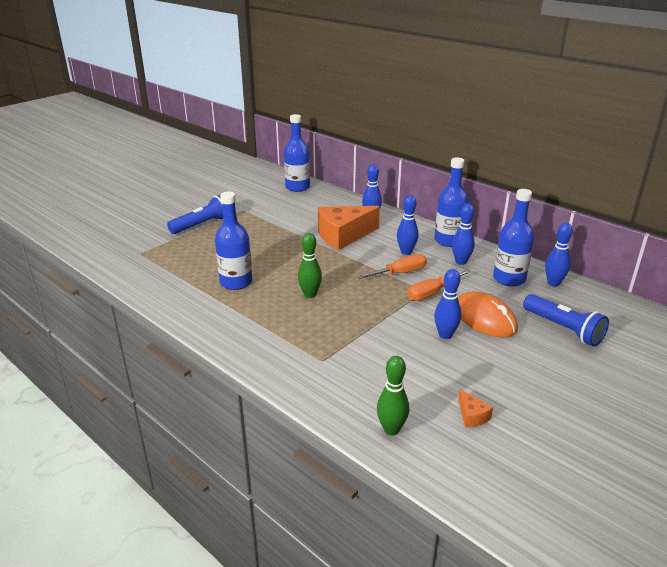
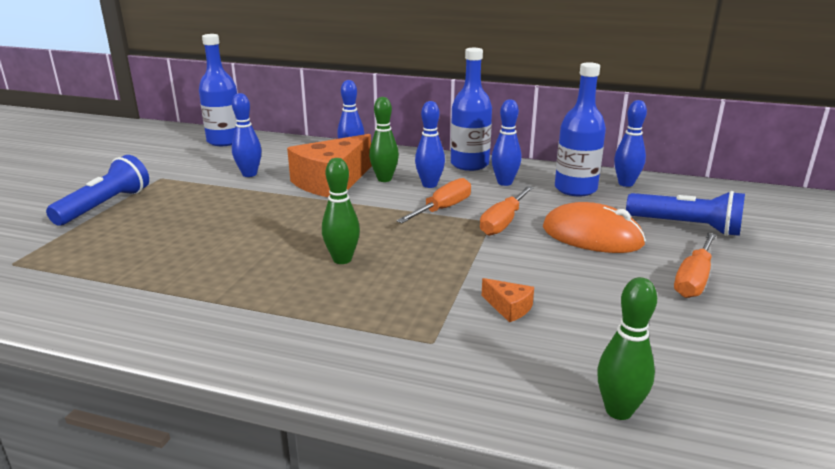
camera: 25 degrees left, 5 degrees down
(236, 282) = (213, 268): blue bottle -> none
(379, 241) = (384, 179): none -> green bowling pin
(445, 335) = (566, 265): blue bowling pin -> blue bowling pin (249, 174)
(472, 416) = (698, 356): orange cheese -> orange cheese (509, 308)
(524, 368) = (694, 279): none -> orange screwdriver

